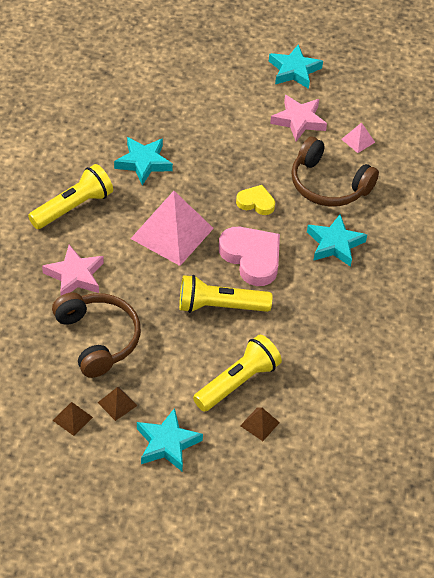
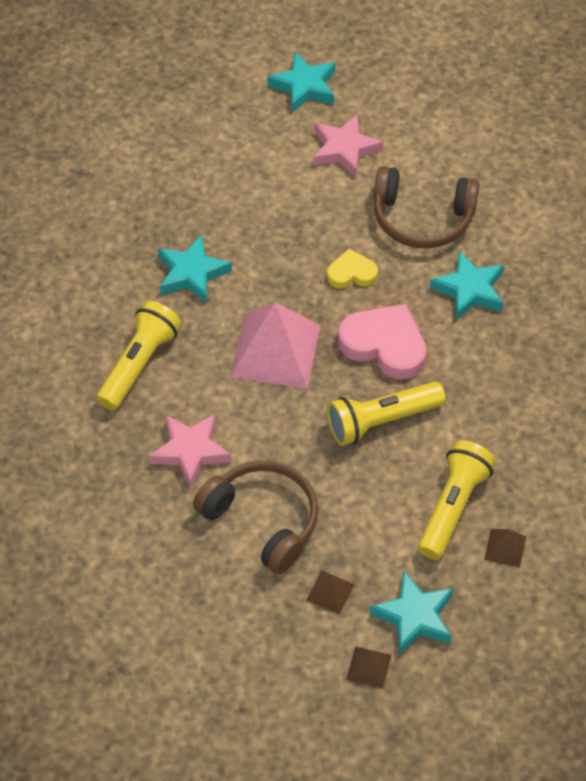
camera: 20 degrees left, 5 degrees up
(72, 418) = (288, 633): brown pyramid -> brown pyramid (369, 667)
(358, 140) = (426, 149): pink pyramid -> none

